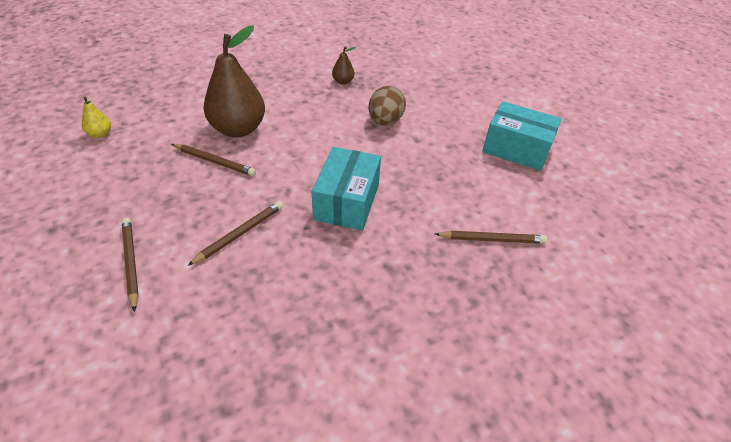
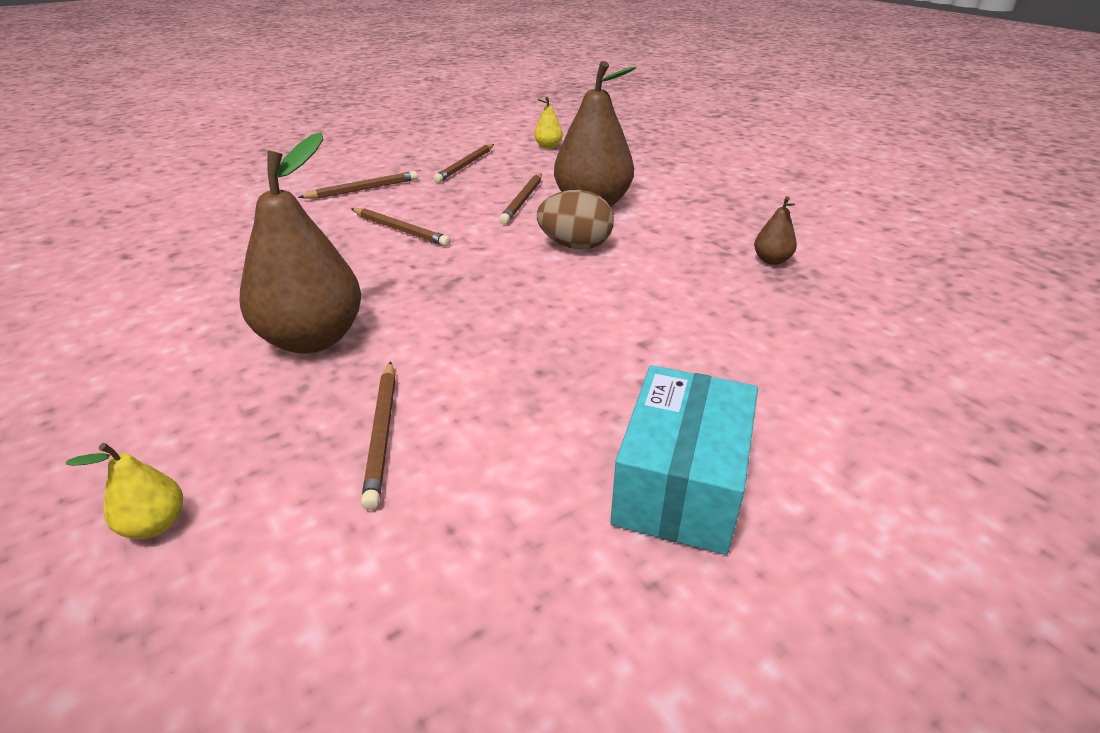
camera: 85 degrees right, 10 degrees down
(113, 188) = (465, 165): none -> brown pencil
(347, 202) = (463, 288): turquoise box -> none
(385, 121) = (679, 307): brown egg -> brown egg (575, 246)
(399, 277) = (313, 339): none -> brown pear
(566, 327) = (155, 525): none -> yellow pear

